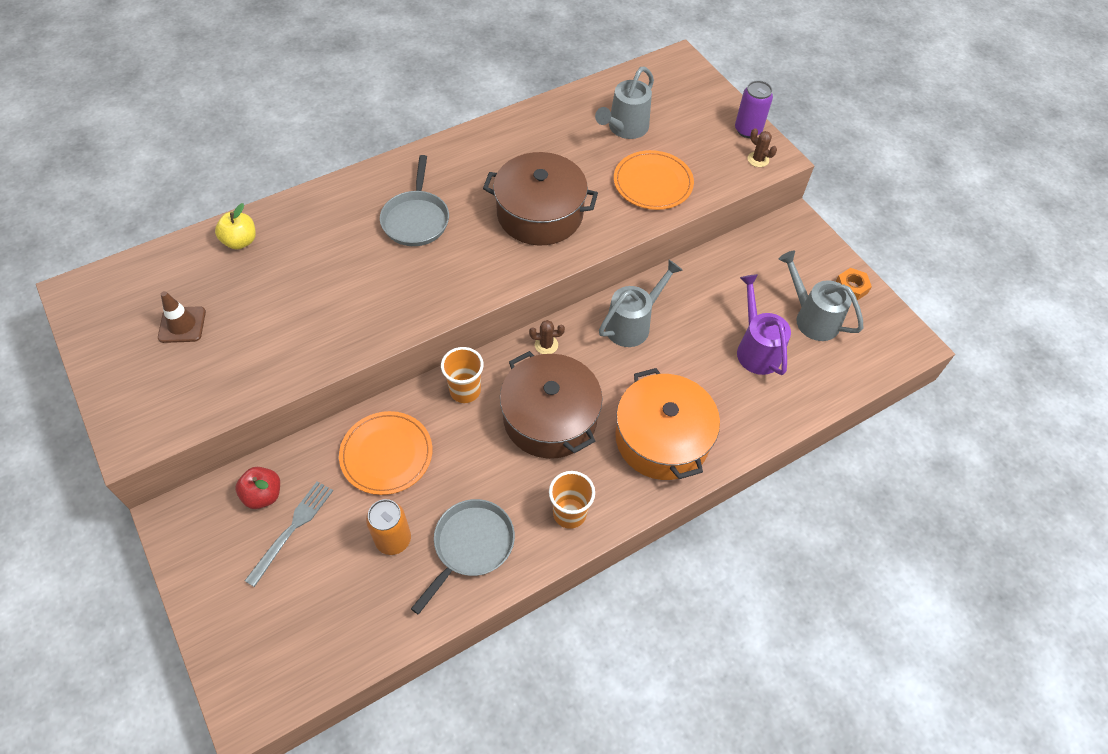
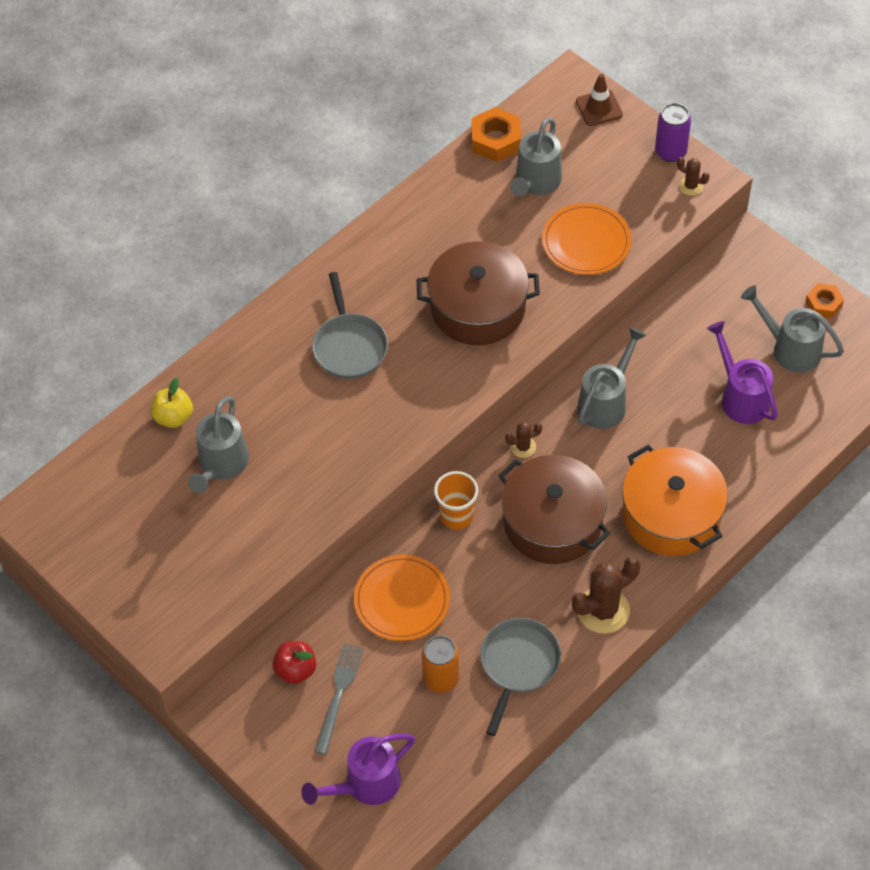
camera: 10 degrees left, 0 degrees up
(182, 325) = (156, 520): brown traffic cone -> brown traffic cone (599, 108)
(261, 291) = (221, 465): none -> grey watering can
(278, 629) = (365, 785): none -> purple watering can
(569, 513) = (603, 610): orange cup -> brown cactus
(602, 90) = (496, 140): none -> orange nut

